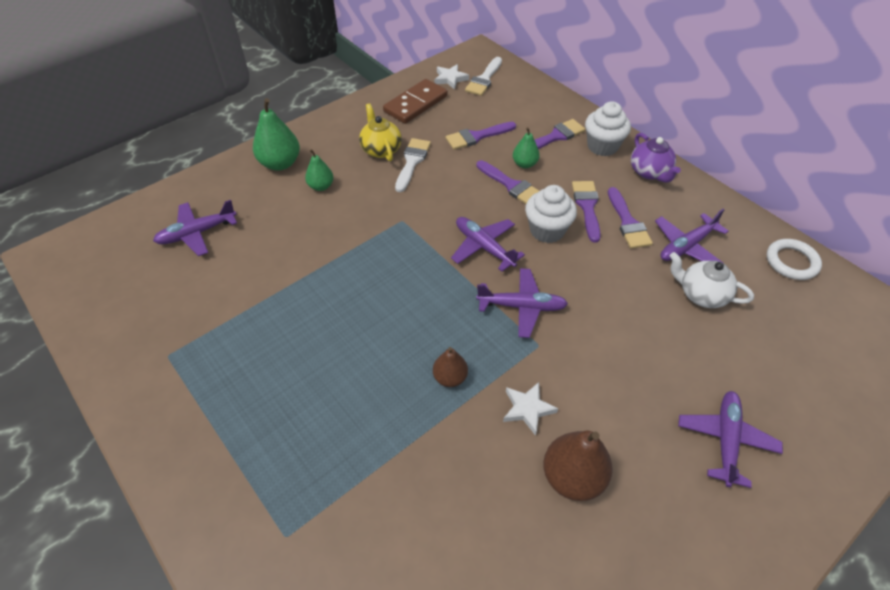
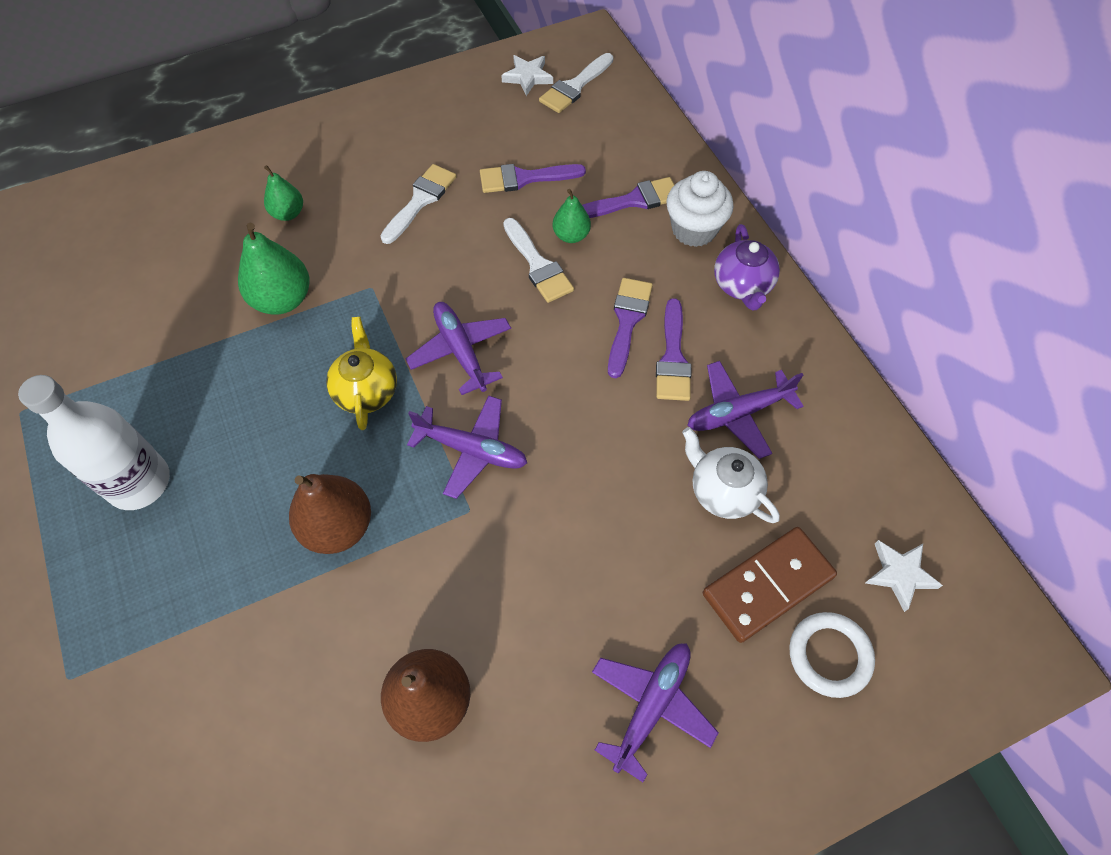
camera: 15 degrees right, 10 degrees up
(197, 233) = (111, 250): purple plane -> none
(280, 163) = (250, 168): green pear -> green pear (282, 299)
(285, 383) = (139, 482): none -> white bottle
(381, 149) = (387, 173): yellow teapot -> yellow teapot (366, 391)
(416, 104) = (463, 109): brown domino -> brown domino (768, 585)
(450, 377) = (338, 527): brown pear -> brown pear, size x1.69
(511, 185) = (538, 265): purple brush -> white brush
(527, 409) = (416, 594): white star -> white star (900, 574)
(547, 230) = (555, 345): white cupcake -> none
(791, 262) = (878, 472): white ring -> white ring (829, 655)

